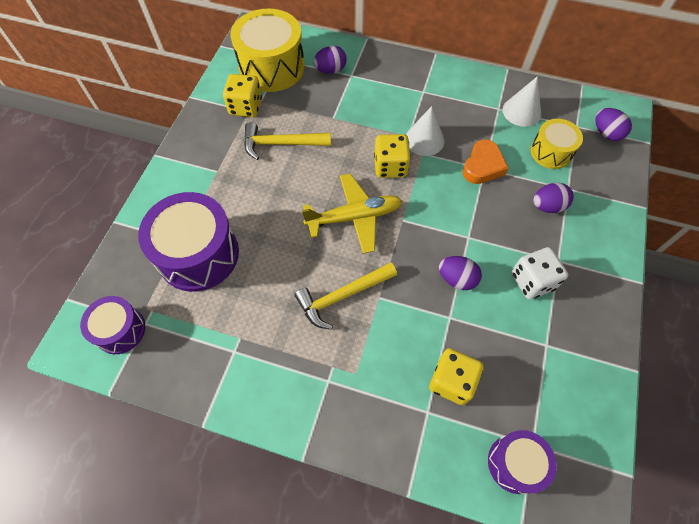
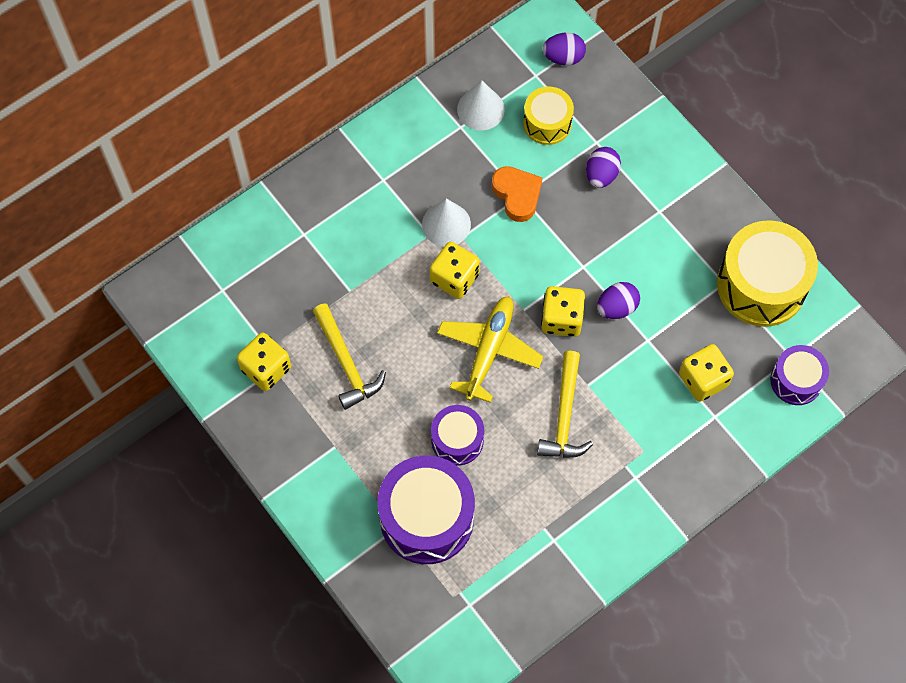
camera: 55 degrees left, 5 degrees up
(120, 330) = (461, 630): purple drum -> purple drum (457, 440)
(272, 67) = (227, 307): yellow drum -> yellow drum (761, 285)
(281, 144) = (346, 363): yellow hammer -> yellow hammer turned 60 degrees counterclockwise
(330, 70) = (279, 250): purple egg -> none
(416, 248) = (561, 319): none -> yellow dice
(532, 281) = (662, 248): white dice -> none

